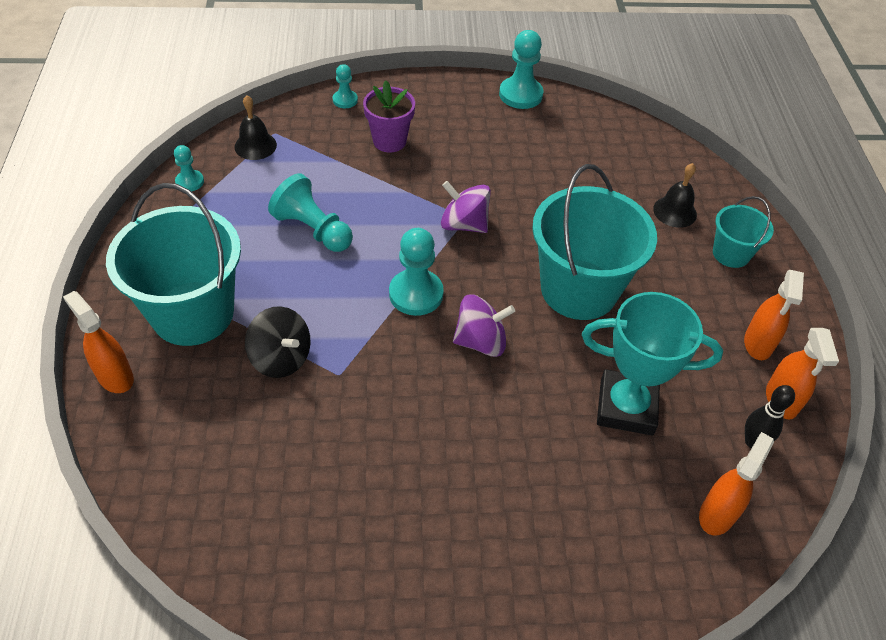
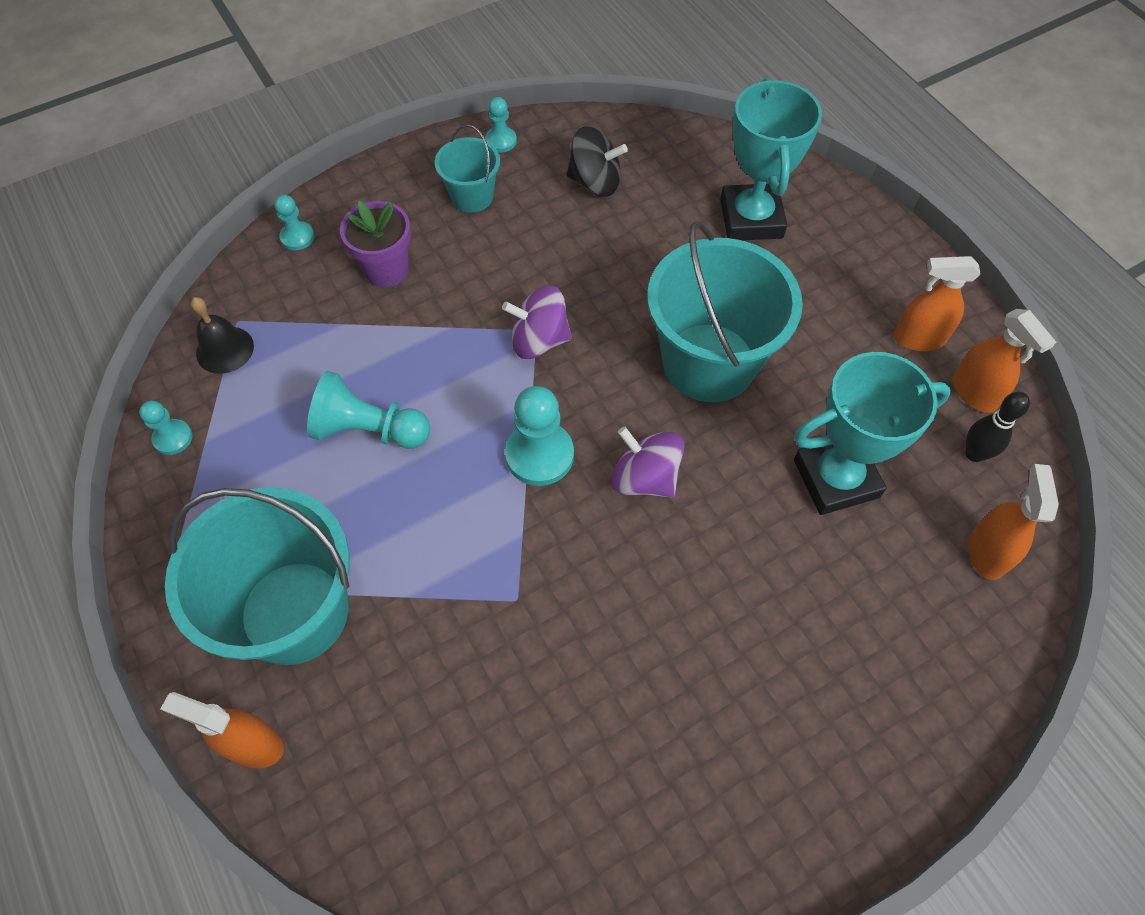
camera: 25 degrees left, 10 degrees up
(281, 358) = (438, 614): black spinning top -> black spinning top (595, 182)
(481, 341) = (645, 478): purple spinning top -> purple spinning top turned 105 degrees counterclockwise
(520, 95) = (501, 141): turquoise pawn -> turquoise pawn, size x0.56
(675, 211) = (751, 219): black bell -> turquoise trophy
(731, 254) = (834, 244): turquoise bucket -> turquoise bucket (472, 196)
(758, 344) = (918, 339): orange spray bottle -> orange spray bottle turned 105 degrees clockwise

